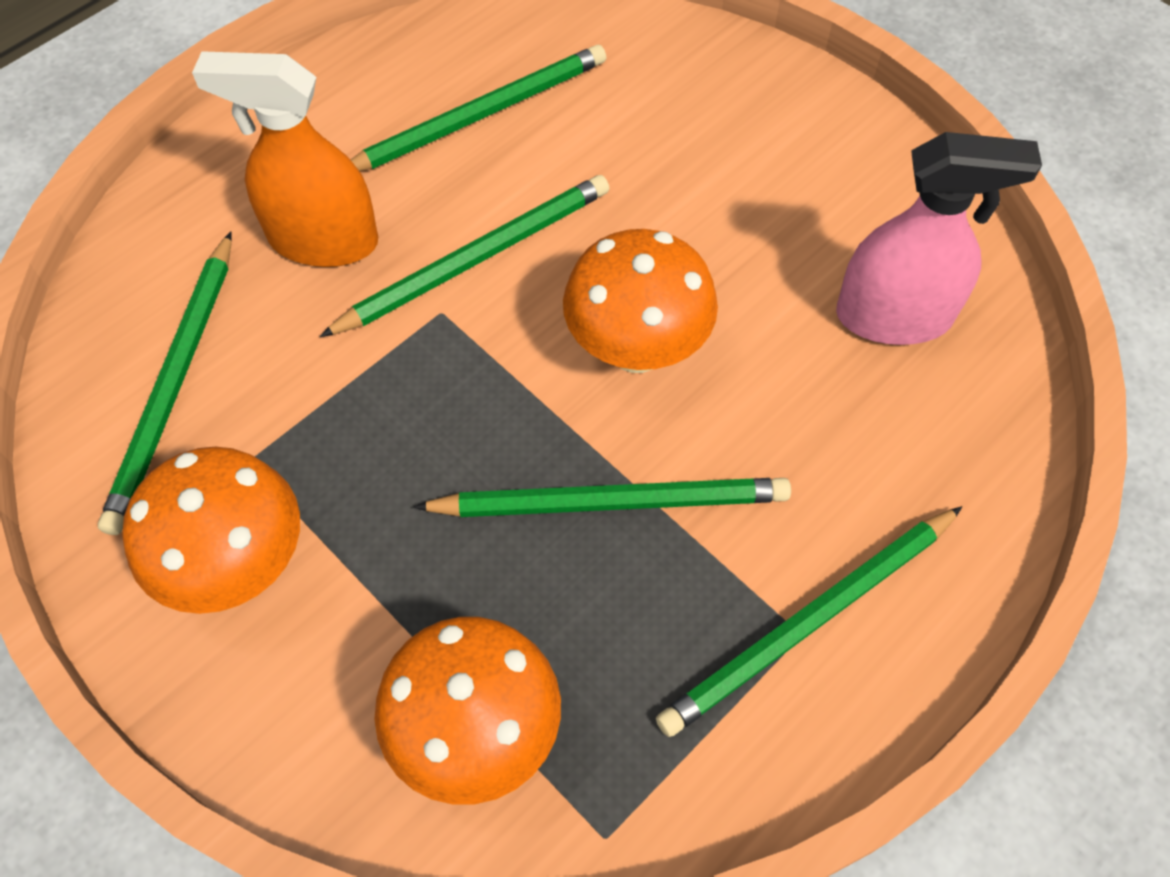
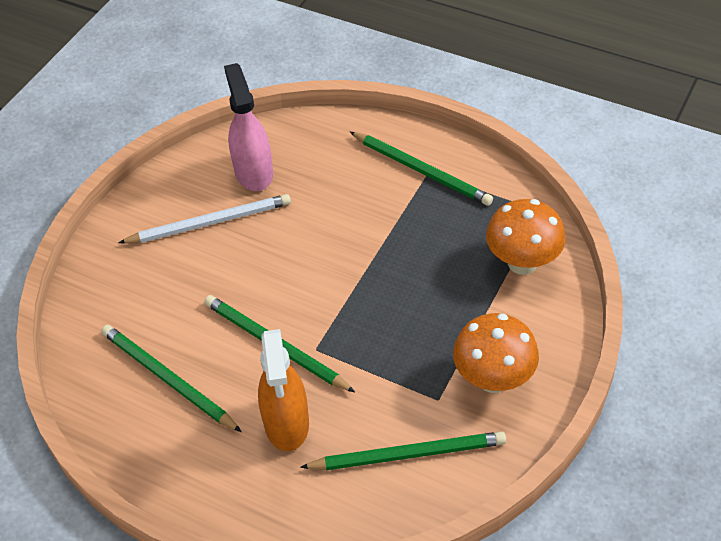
camera: 105 degrees left, 10 degrees down
(611, 502) = (396, 248): green pencil -> none
(636, 349) = (308, 261): orange mushroom -> none
(784, 225) = (210, 222): none -> white pencil

